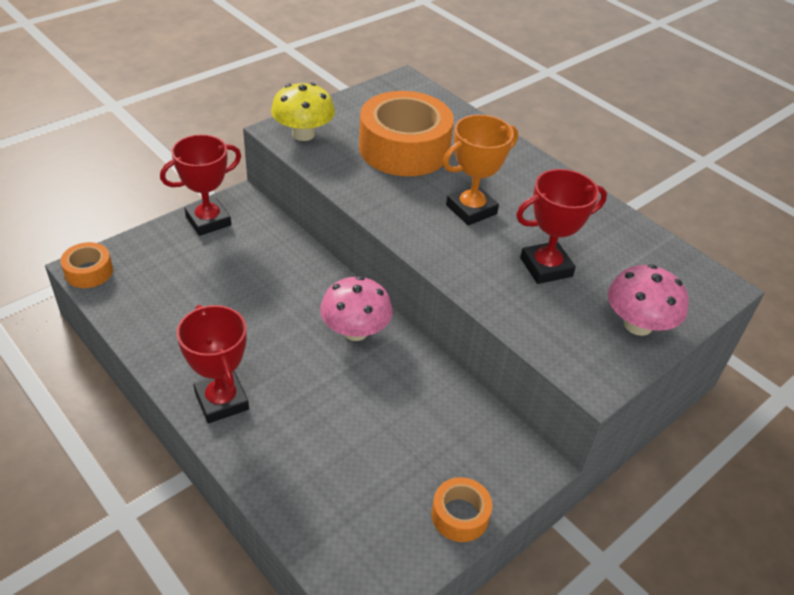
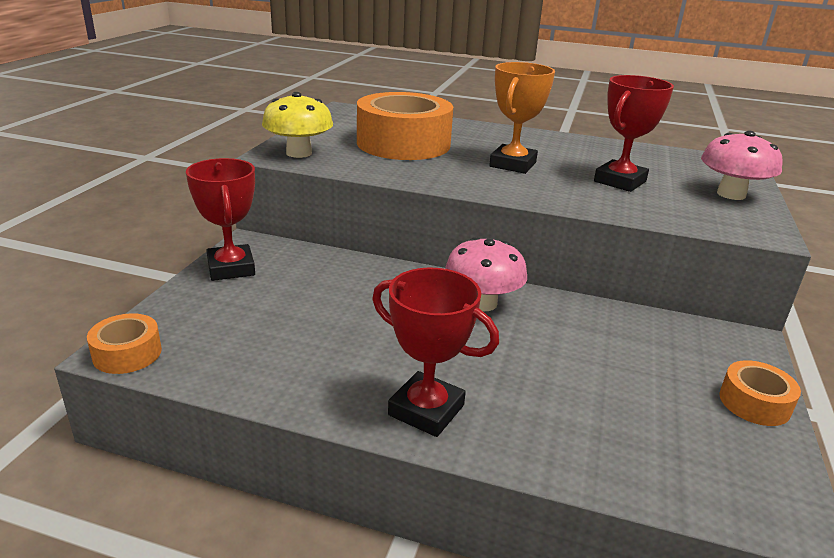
camera: 30 degrees left, 15 degrees down
(208, 221) = (231, 268): red trophy -> red trophy turned 45 degrees counterclockwise

